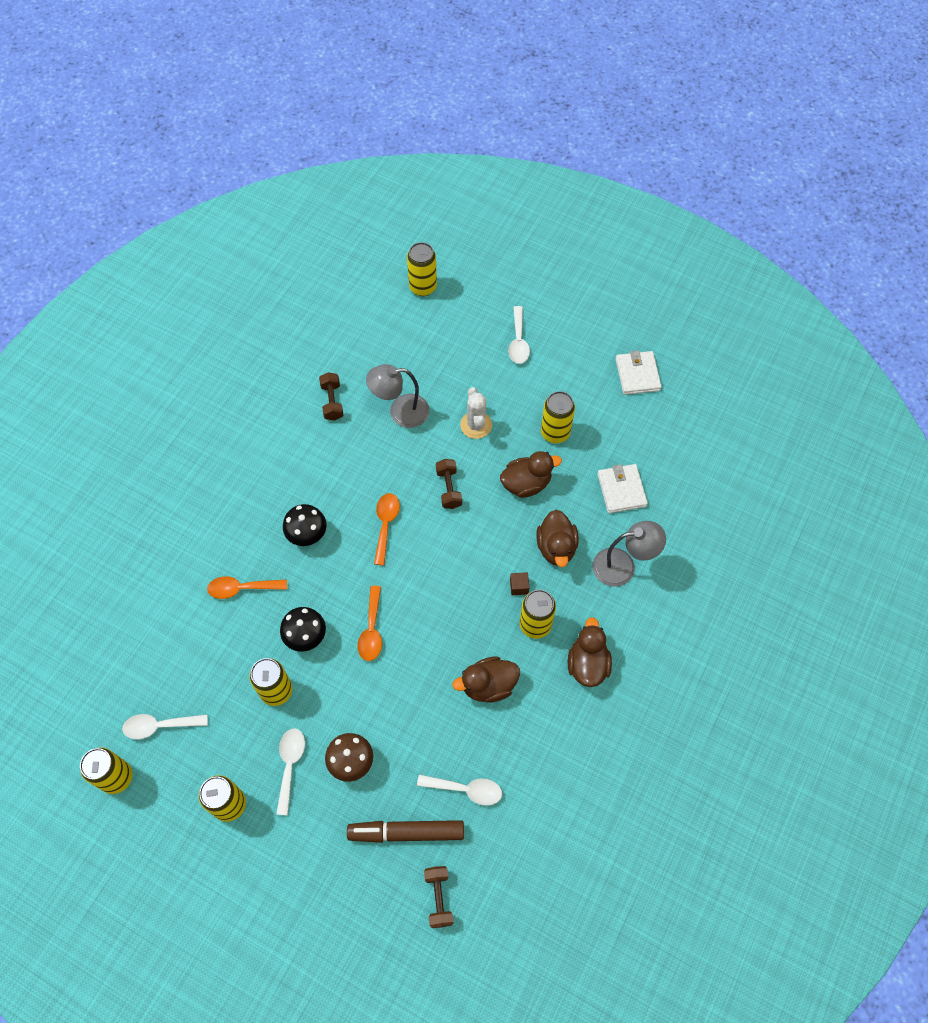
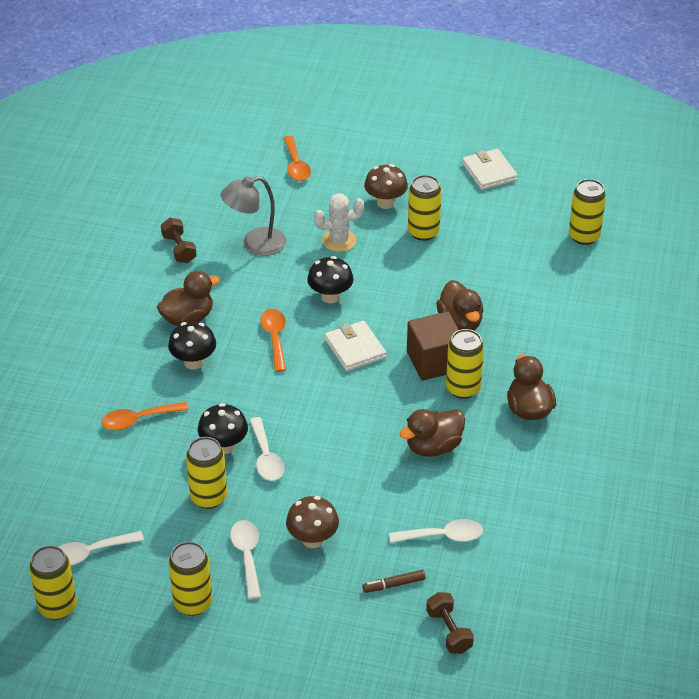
camera: 15 degrees left, 20 degrees down
(372, 630) = (292, 426): orange spoon -> orange spoon (296, 165)
(406, 832) = (394, 585): brown marker -> brown marker, size x0.50
(423, 287) = (240, 141): yellow can -> yellow can (584, 236)
(449, 488) = (330, 296): brown dumbbell -> black mushroom
(476, 425) = (339, 241): white cactus -> white cactus turned 75 degrees counterclockwise
(518, 341) = (357, 167): white spoon -> white spoon (266, 457)
(519, 587) = (434, 361): brown cube -> brown cube, size x2.36
(526, 483) = (409, 278): brown duck -> brown duck (188, 318)
(531, 390) = (385, 203): none -> brown mushroom
(621, 490) = (508, 265): white wallet -> white wallet (355, 348)
(623, 566) = (534, 324): grey lamp -> none

